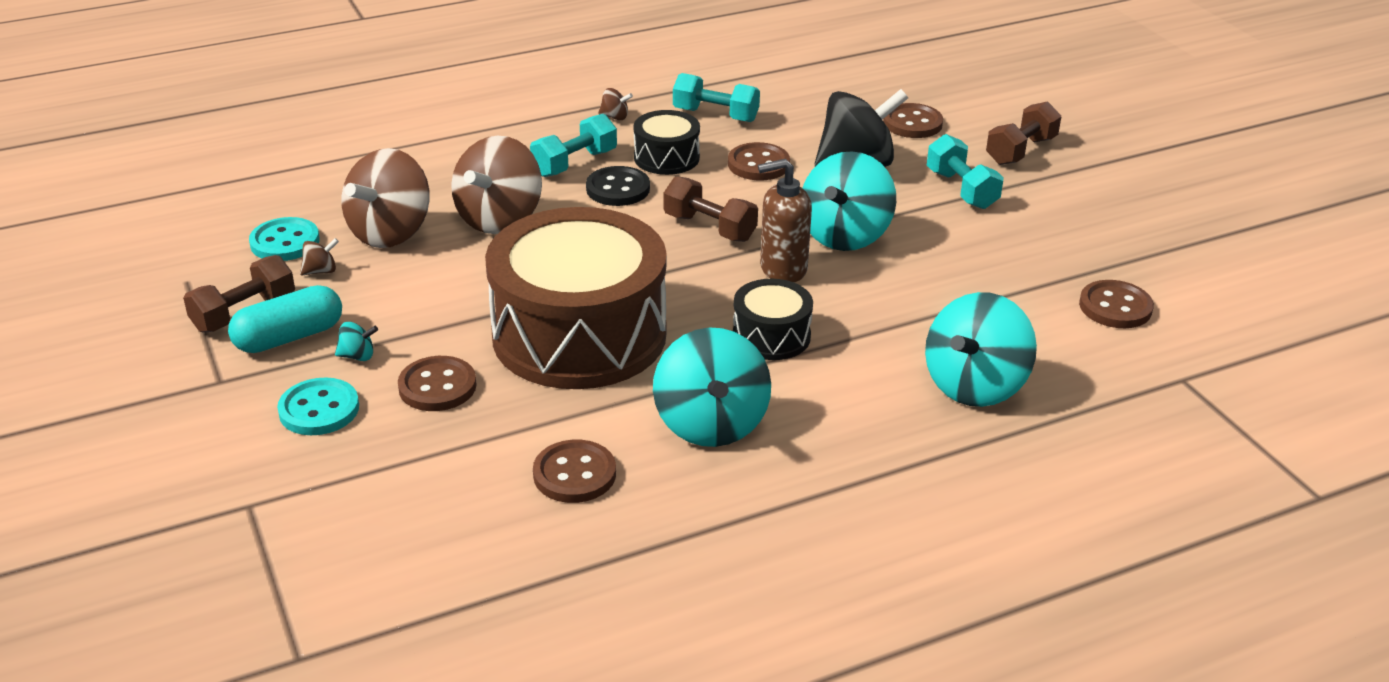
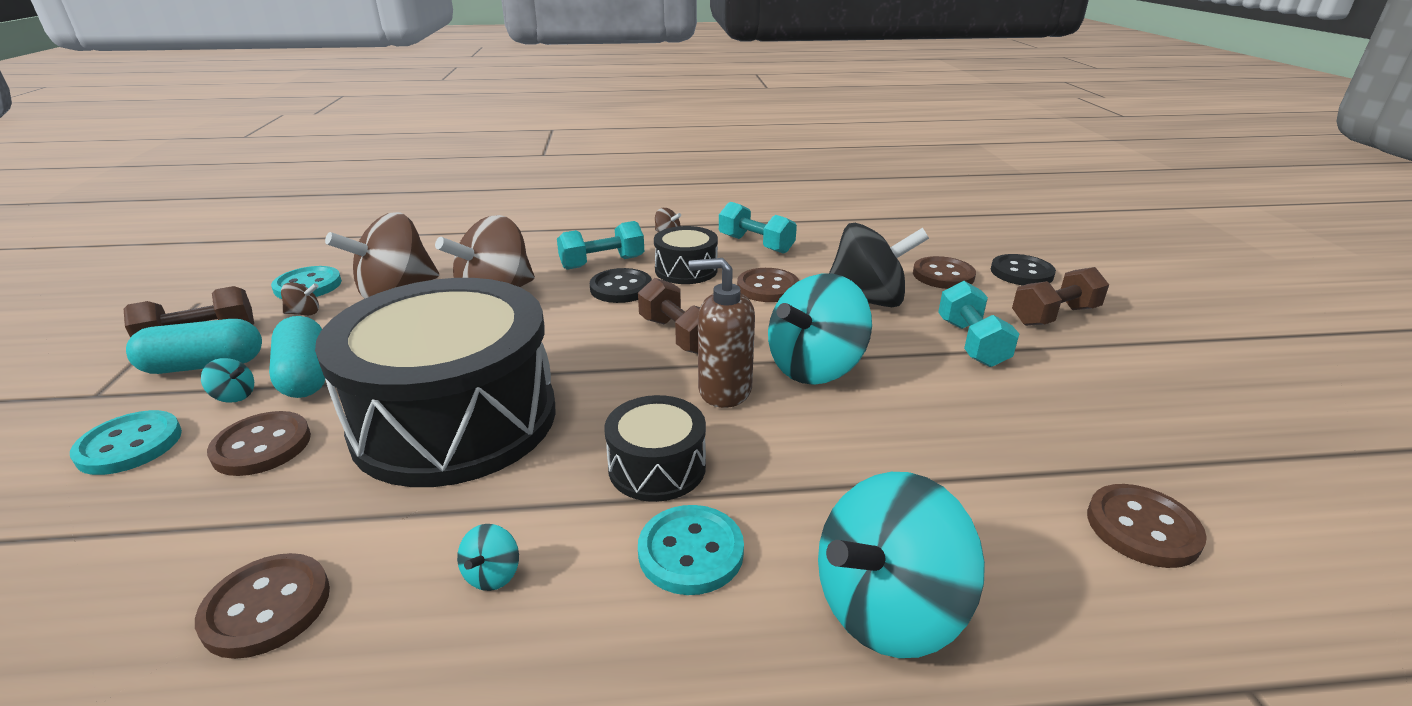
camera: 20 degrees right, 5 degrees down
(400, 326) = (305, 375): none -> turquoise capsule
(579, 335) = (455, 419): brown drum -> black drum
(711, 424) = (492, 575): turquoise spinning top -> turquoise spinning top, size x0.40
(833, 383) = (691, 552): none -> turquoise button
(981, 109) = (1021, 273): none -> black button

